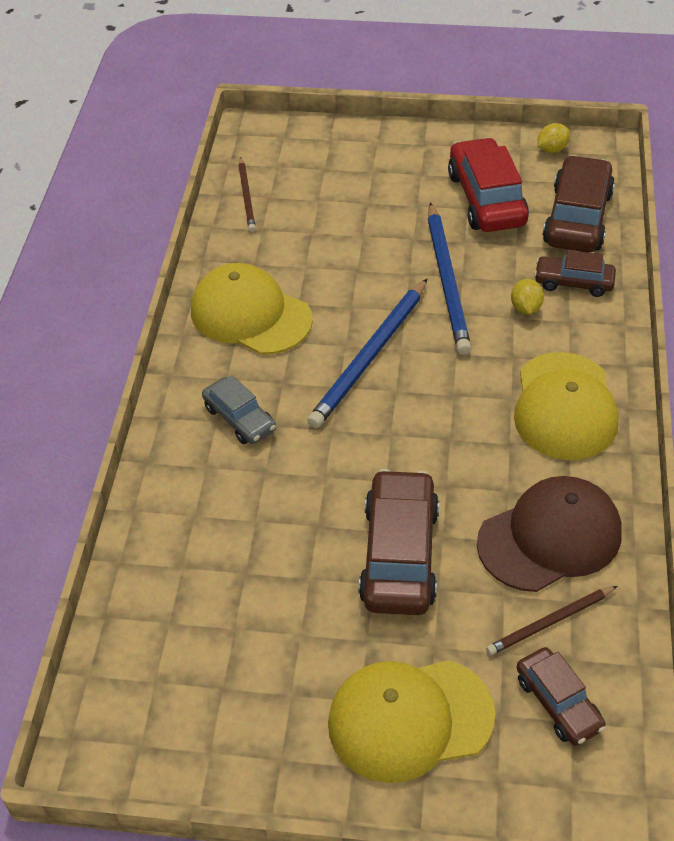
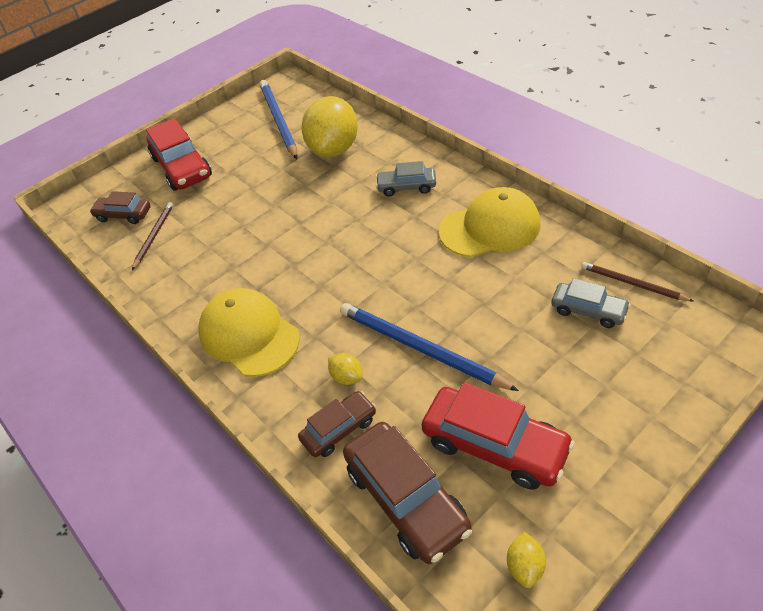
camera: 135 degrees right, 0 degrees up
(222, 544) = (334, 149): none -> yellow lemon
(303, 208) = (588, 310): none -> grey car
(370, 356) = (393, 265): blue pencil -> blue pencil (278, 120)
(399, 554) = (253, 204): brown car -> none
(410, 719) = (182, 167): yellow cap -> red car
(550, 537) = (188, 266): brown cap -> none

